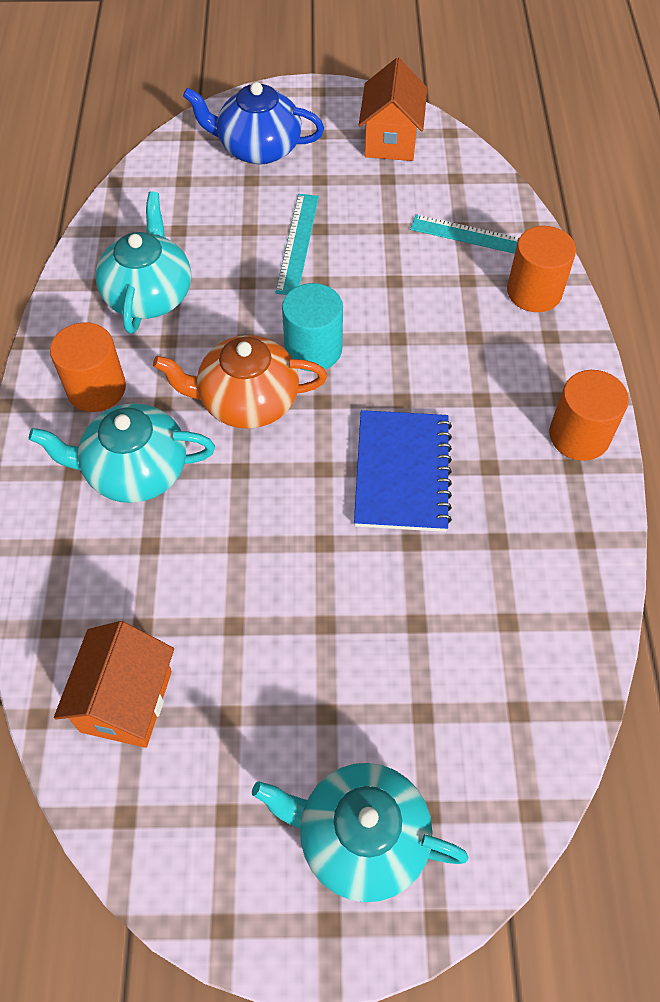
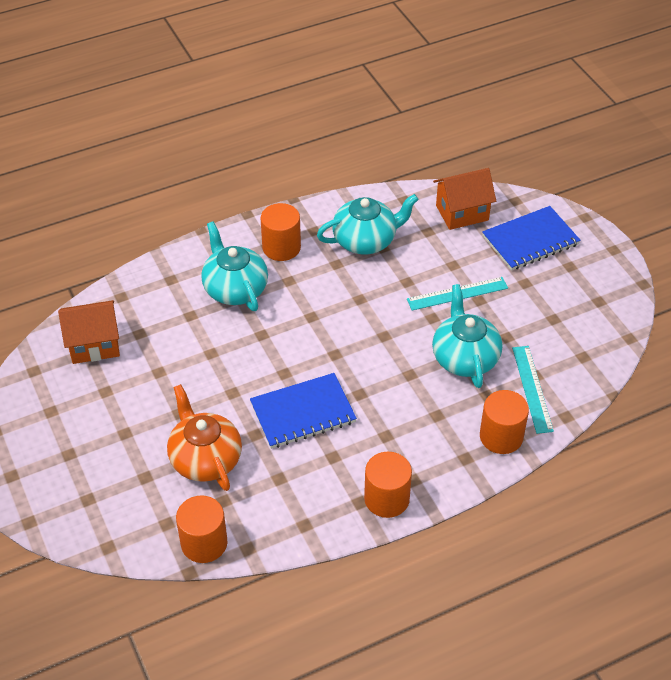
camera: 65 degrees right, 10 degrees down
(247, 401) = (313, 318): orange teapot -> orange teapot (205, 458)
(258, 148) = (530, 240): blue teapot -> blue notebook
(313, 349) = (372, 335): turquoise cylinder -> none
(360, 837) = (61, 473): turquoise teapot -> turquoise teapot (464, 357)
(391, 140) = (593, 307): orange house -> orange house (462, 213)
(571, 672) = (204, 543): none -> orange cylinder

